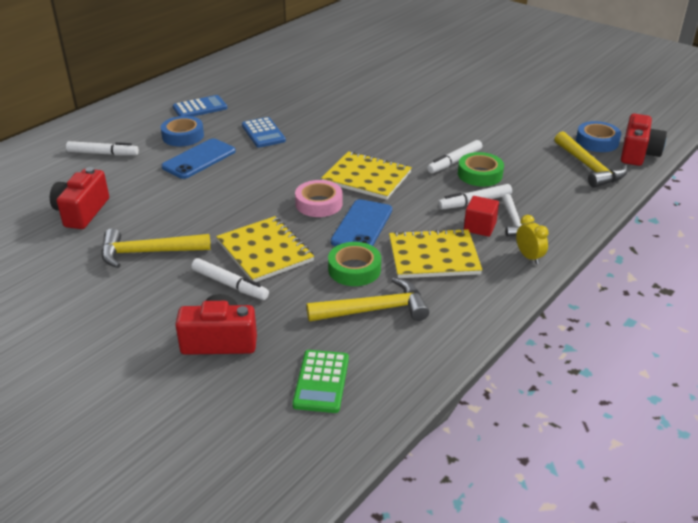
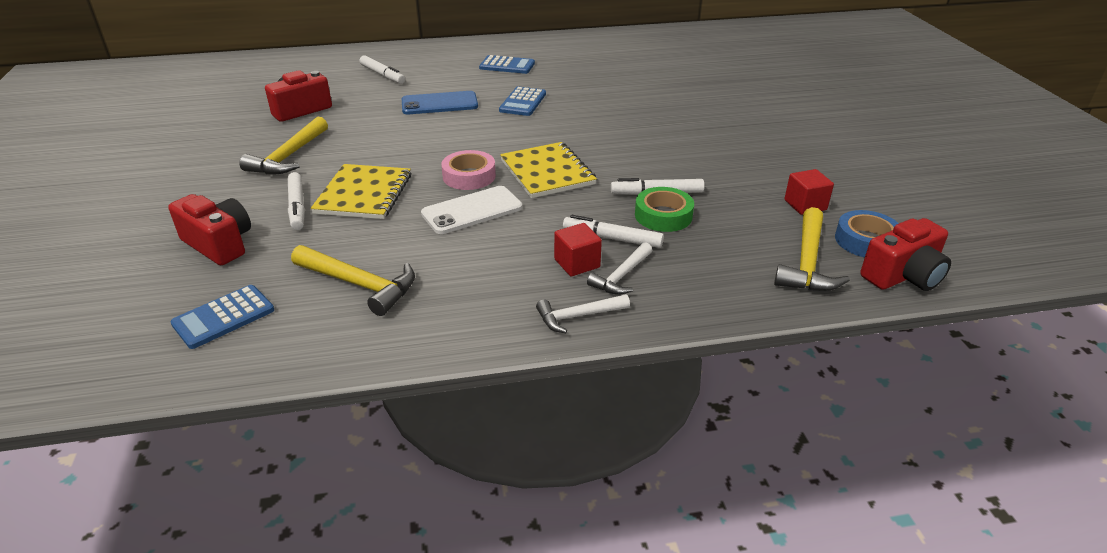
camera: 40 degrees right, 0 degrees up
(148, 253) = (289, 157): yellow hammer -> yellow hammer turned 105 degrees counterclockwise
(183, 136) = (458, 82): blue tape -> none
(321, 381) = (223, 317): green calculator -> blue calculator
(354, 269) = (403, 243): green tape -> none
(362, 226) = (472, 210): blue phone -> white phone
(433, 256) = (487, 267): yellow notebook -> none
(529, 257) = (578, 316): yellow clock -> white hammer
(541, 133) = (805, 205): none -> red cube

